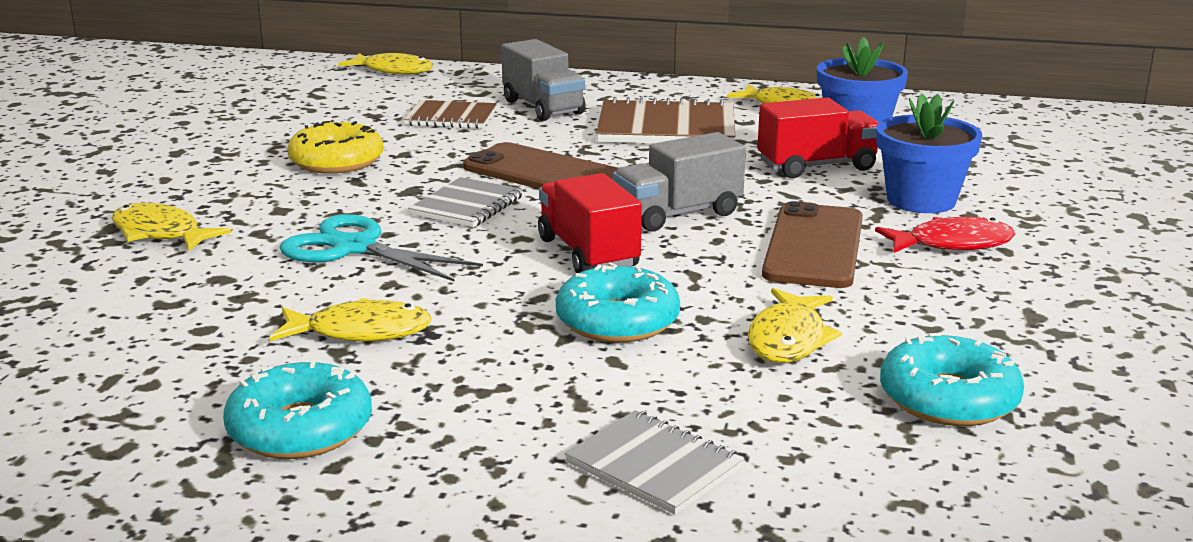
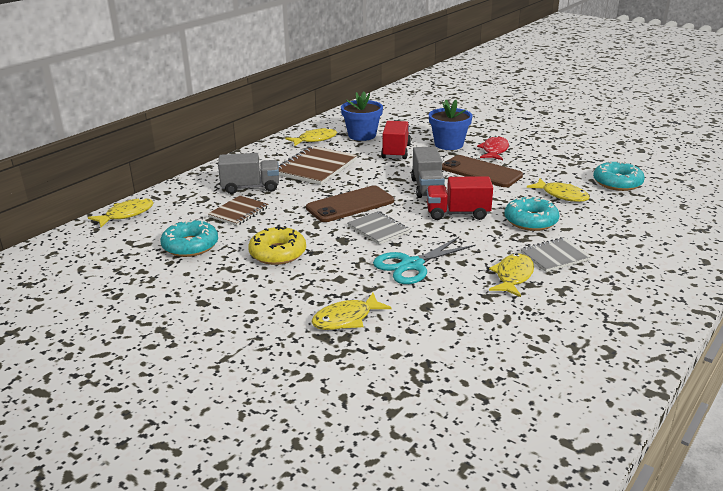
camera: 65 degrees left, 5 degrees up
(300, 429) = (603, 302): turquoise donut -> turquoise donut (190, 246)
(654, 465) = (651, 238): grey notebook -> grey notebook (554, 256)

